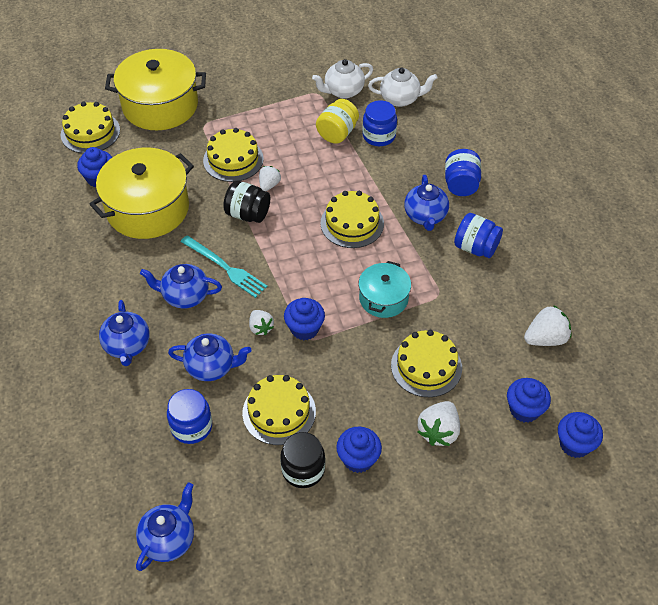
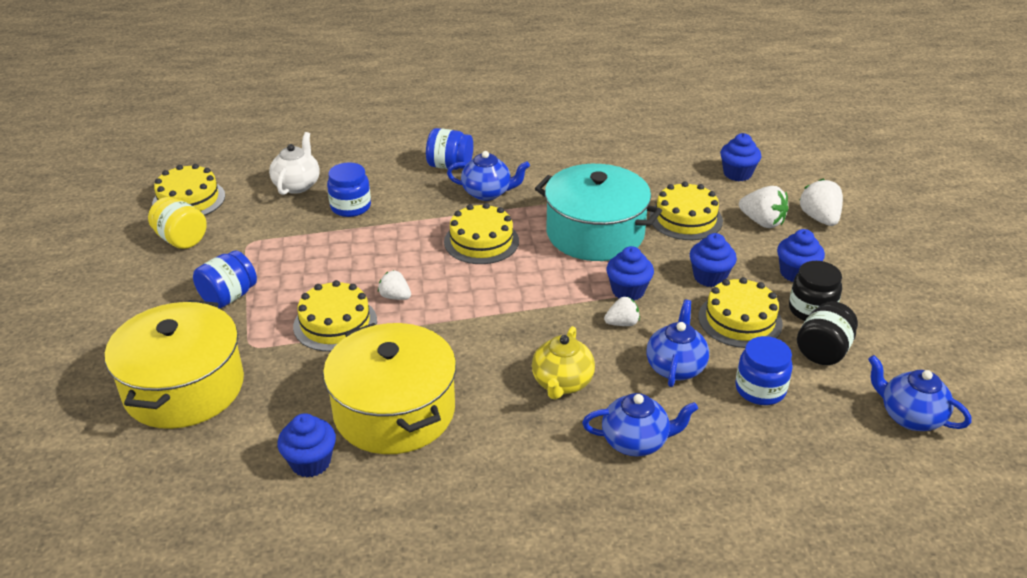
camera: 80 degrees left, 15 degrees down
(90, 132) = (199, 471): yellow cake -> yellow cake (189, 200)
(185, 296) = (562, 383): blue teapot -> yellow teapot
(225, 267) = (523, 344): turquoise fork -> none
(248, 214) = (439, 318): black jar -> black jar (823, 351)
(337, 133) = (330, 235): yellow jar -> yellow jar (181, 239)
(343, 91) = (258, 223): white teapot -> none
(383, 298) = (595, 233): turquoise pot -> turquoise pot, size x1.81
(475, 247) = (540, 170): blue jar -> blue jar (228, 297)
(545, 338) = (659, 151): white strawberry -> white strawberry (819, 218)
(574, 444) = (773, 156): blue cupcake -> blue cupcake (709, 277)

